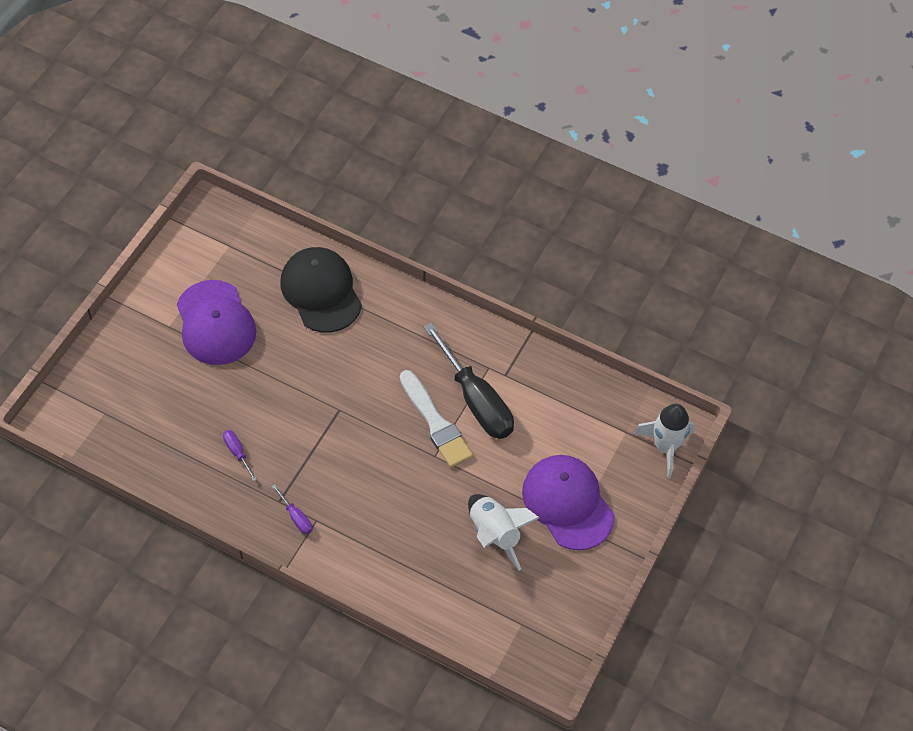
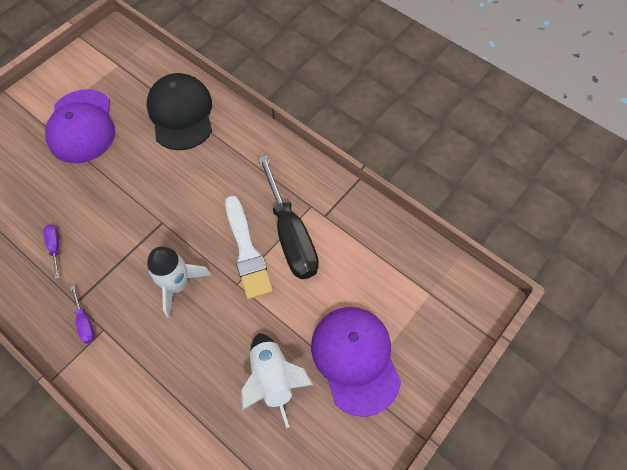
camera: 15 degrees right, 5 degrees up
(665, 447) = (467, 317): white rocket -> white rocket (178, 285)

